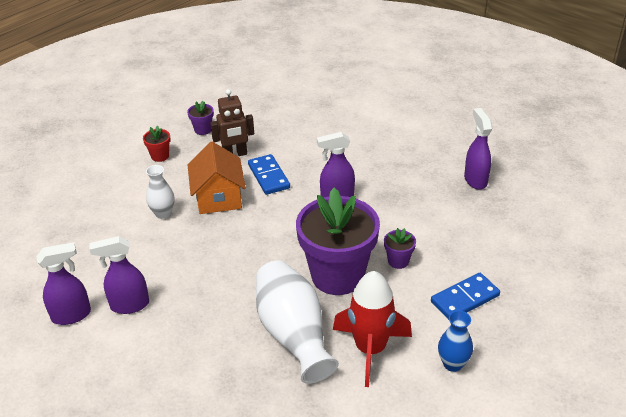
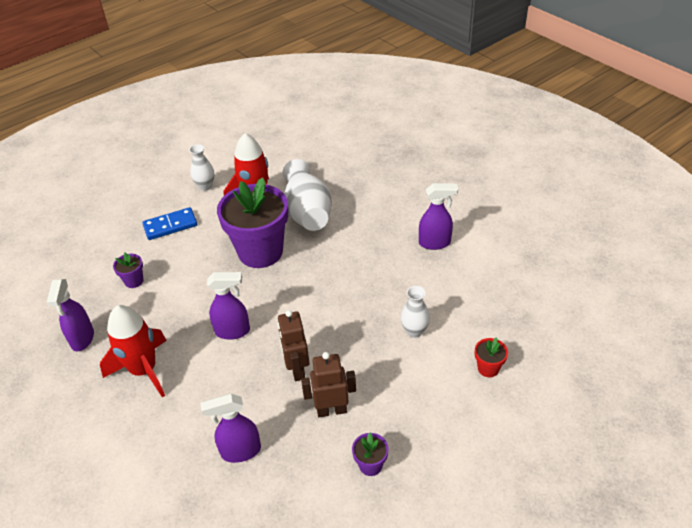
camera: 170 degrees left, 5 degrees up
(72, 315) = (481, 239): purple spray bottle -> purple spray bottle (240, 451)
(160, 156) = (426, 419): red flower pot -> red flower pot (488, 368)
(218, 197) = (355, 345): orange house -> none
(269, 176) = (297, 369): blue domino -> brown robot
(398, 261) = (205, 259): purple flower pot -> purple flower pot (134, 281)
(402, 164) = (144, 370): none -> red rocket
(452, 364) = (205, 186): blue vase -> white vase

